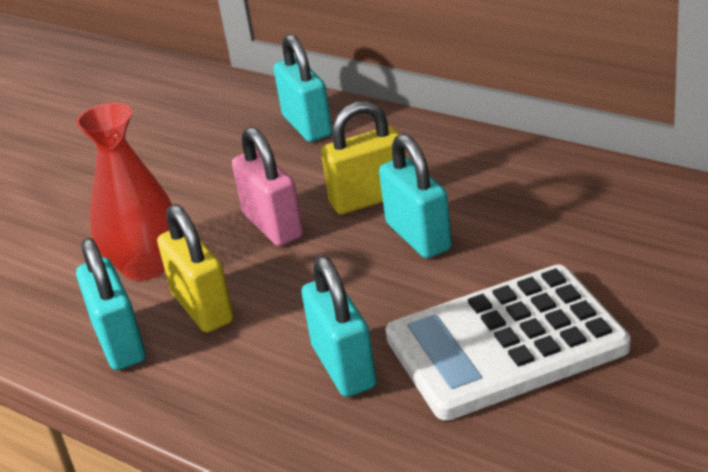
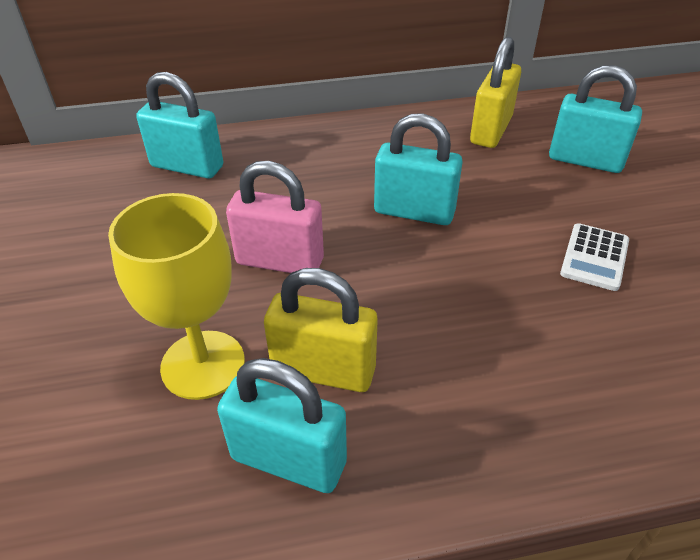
camera: 50 degrees left, 10 degrees up
(146, 266) = (203, 364): red vase -> yellow goblet
(344, 367) = (521, 345): turquoise padlock -> turquoise padlock (585, 160)
(369, 199) = (331, 201): yellow padlock -> yellow padlock (491, 130)
(505, 343) = (594, 257): white calculator -> white calculator, size x0.43

